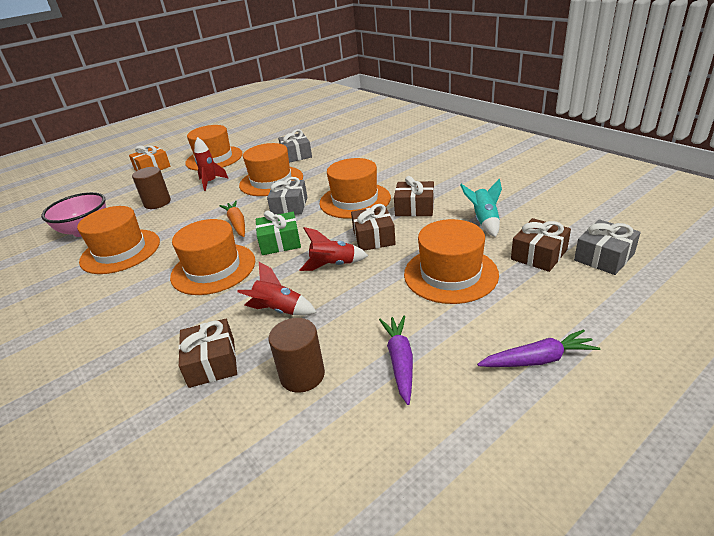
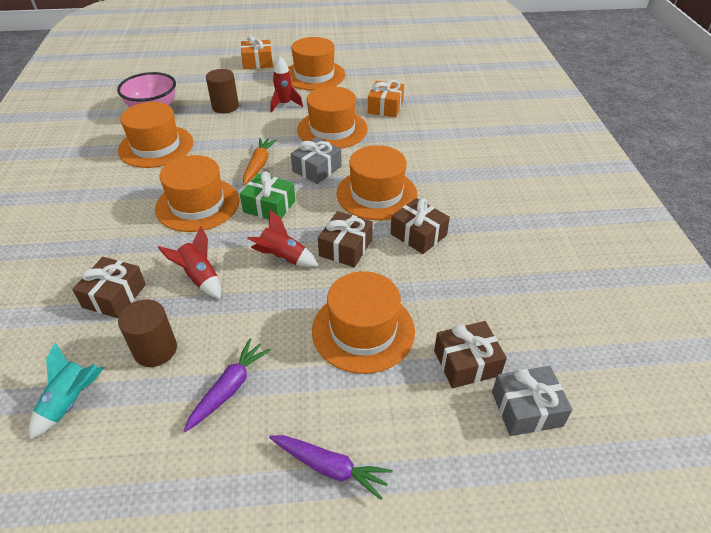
camera: 30 degrees right, 10 degrees up
(296, 155) = (385, 107): grey gift -> orange gift
(484, 221) = (463, 290): turquoise rocket -> turquoise rocket (70, 402)

